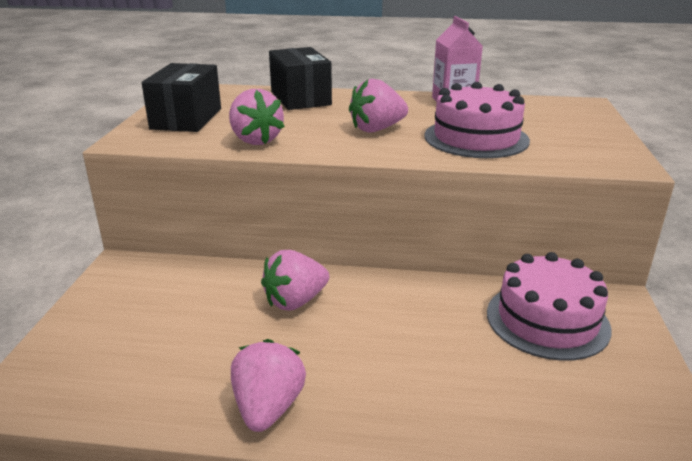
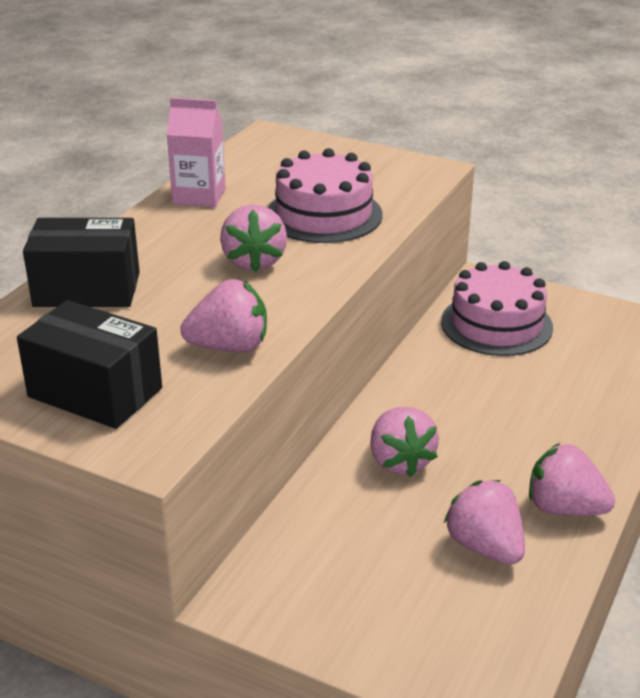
camera: 70 degrees left, 5 degrees up
(199, 364) = (485, 546): none -> pink strawberry

